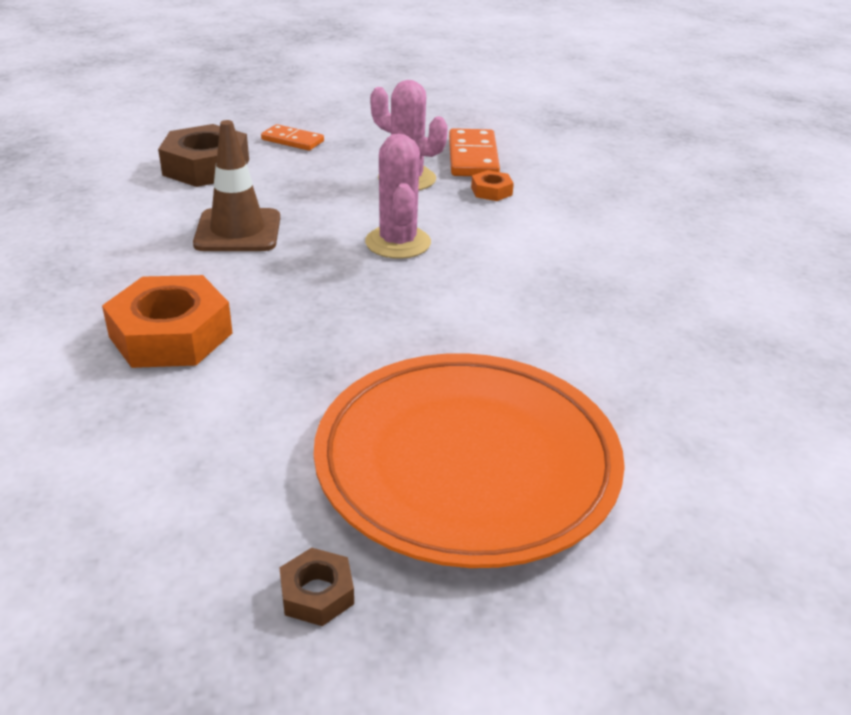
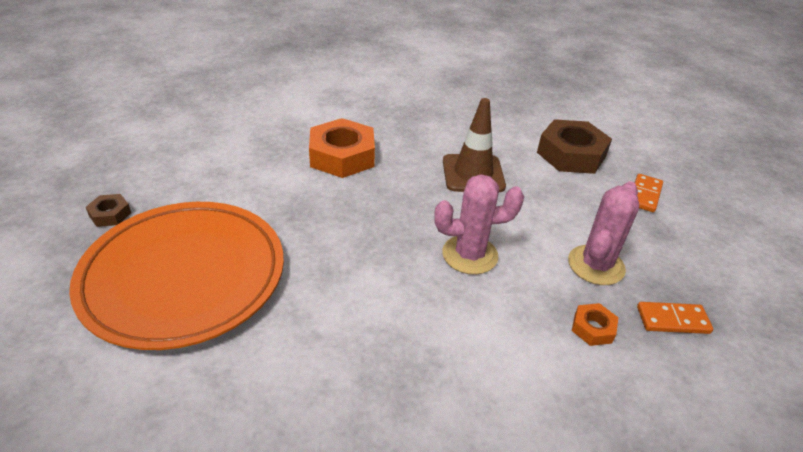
camera: 90 degrees right, 5 degrees up
(473, 157) = (672, 320): orange domino -> orange domino, size x0.63

